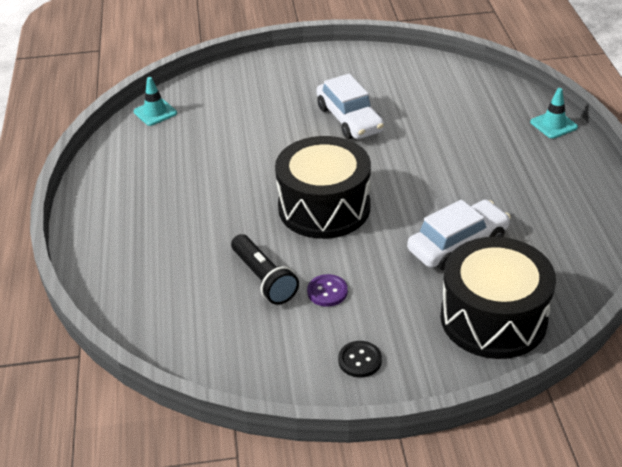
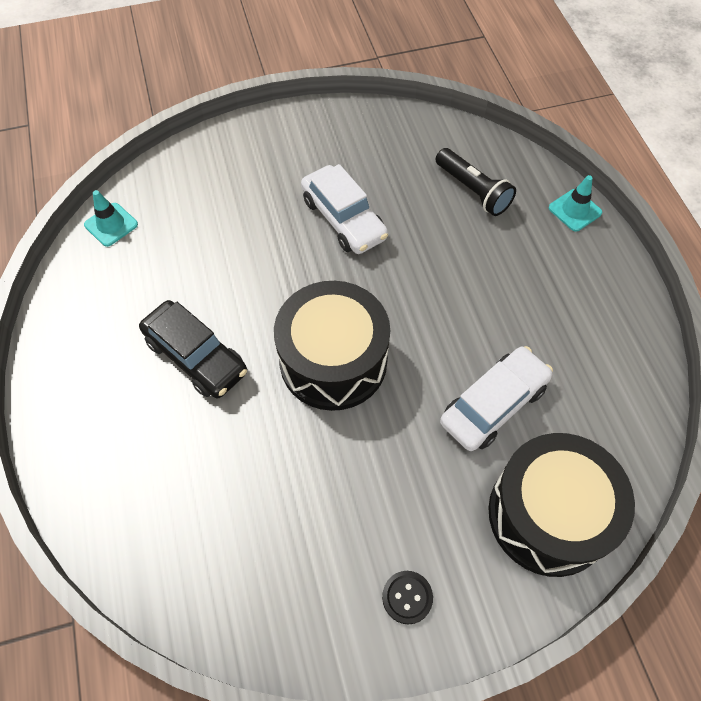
camera: 10 degrees left, 20 degrees up
(210, 197) = (196, 356): none -> black car
(264, 279) = (278, 481): black flashlight -> black flashlight (473, 191)
(327, 291) = (355, 493): purple button -> none

